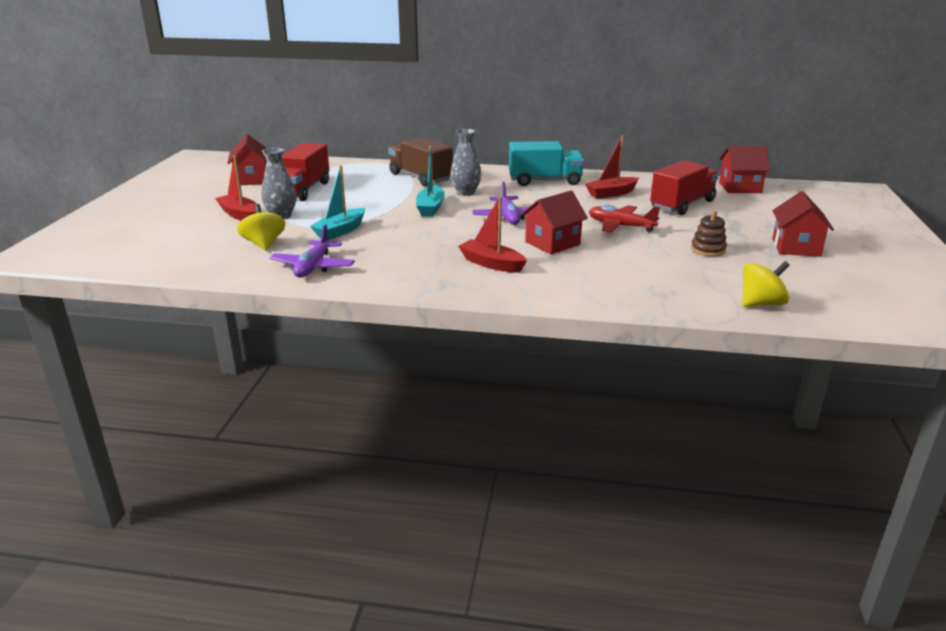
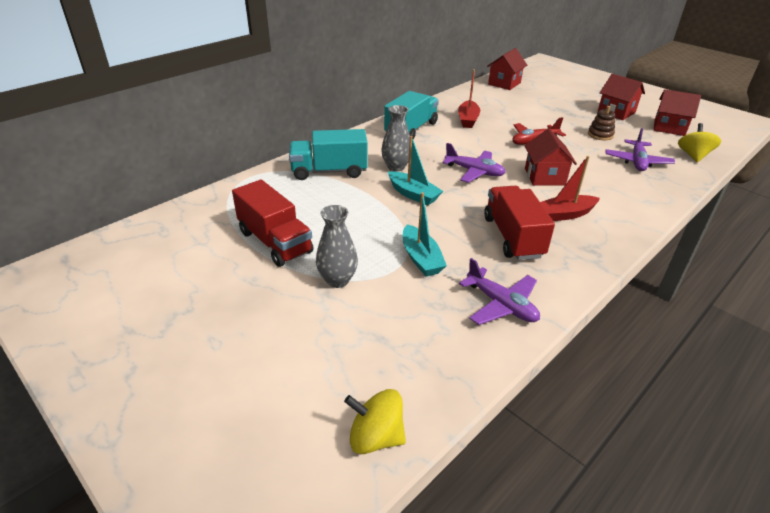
camera: 55 degrees left, 10 degrees up
(240, 215) = (299, 307): red boat -> none
(252, 179) = (189, 263): red house -> red house (669, 127)
(264, 244) = (410, 317): yellow spinning top -> yellow spinning top (375, 437)
(420, 177) = (329, 171): brown truck -> turquoise truck
(675, 277) = (637, 162): none -> purple plane
(682, 205) = (515, 109): red truck -> red truck (513, 237)

